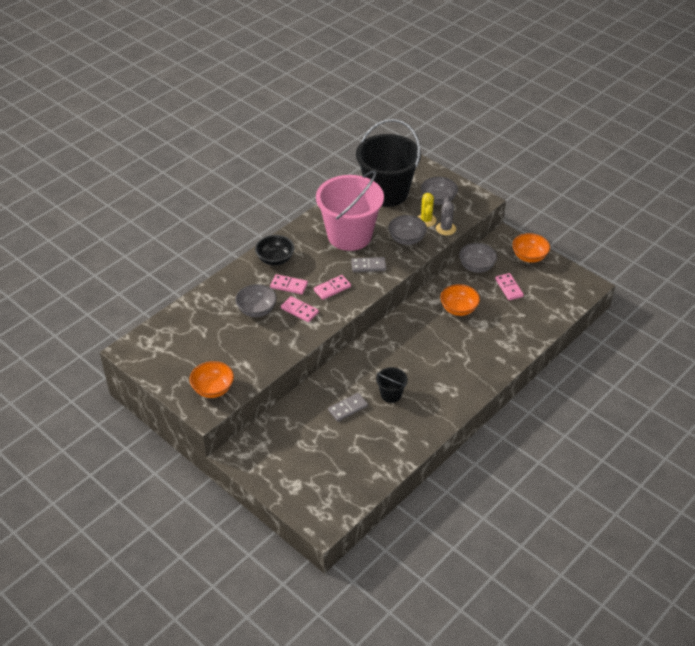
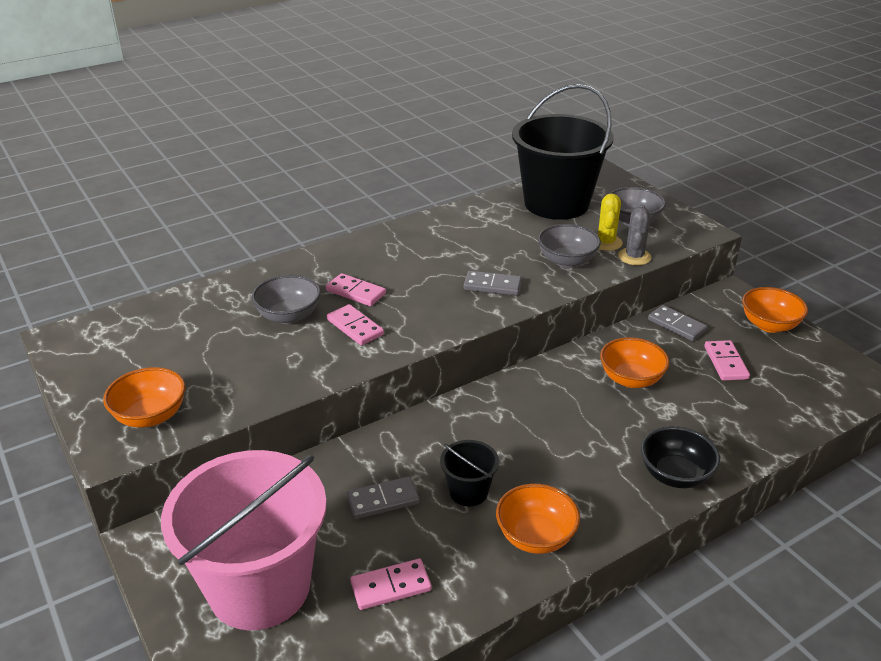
camera: 15 degrees right, 10 degrees down
(275, 259) = (353, 257): black bowl -> black bowl (675, 475)
(332, 288) = (421, 306): pink domino -> pink domino (391, 586)
(349, 235) = (479, 245): pink bucket -> pink bucket (259, 587)
(432, 411) = (535, 537): none -> orange bowl
(476, 267) = (676, 325): grey bowl -> grey domino

